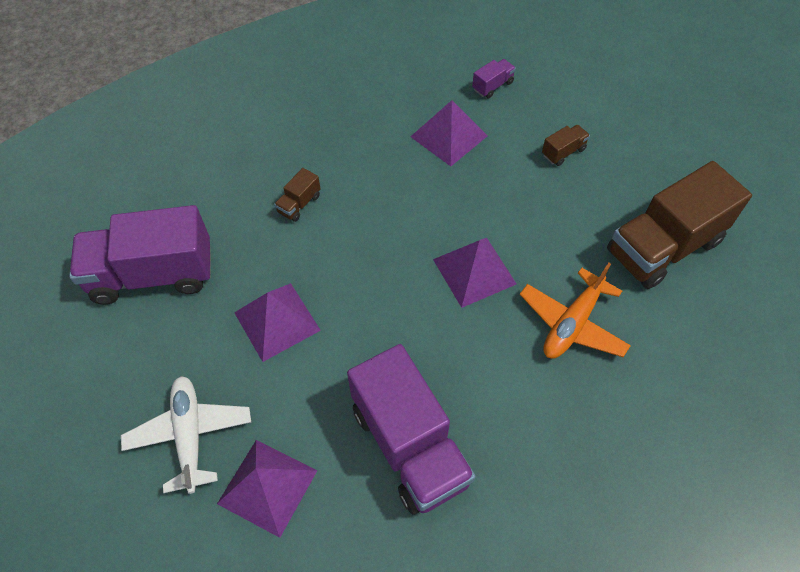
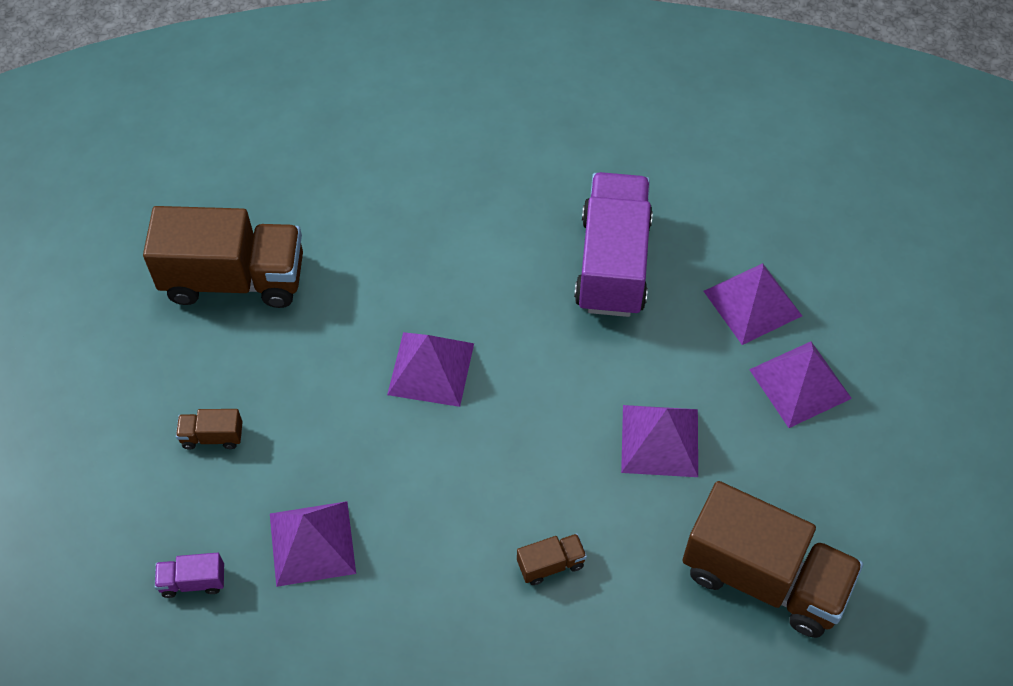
camera: 145 degrees left, 0 degrees up
(153, 274) = (764, 577): purple truck -> brown truck
(190, 435) = (800, 383): white plane -> purple pyramid
(572, 323) = (389, 269): orange plane -> none

